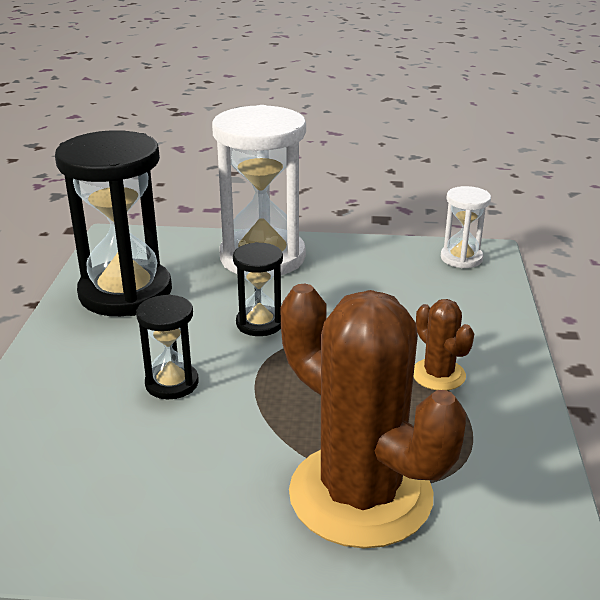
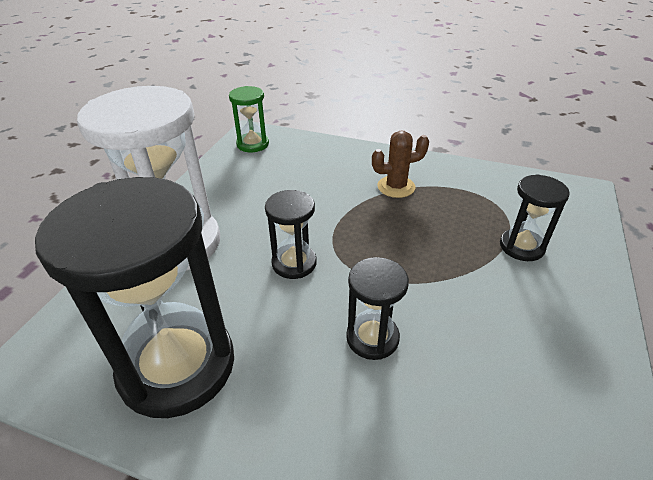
camera: 75 degrees left, 10 degrees up
(360, 494) = (521, 246): brown cactus -> black hourglass
(461, 258) = (252, 144): white hourglass -> green hourglass

